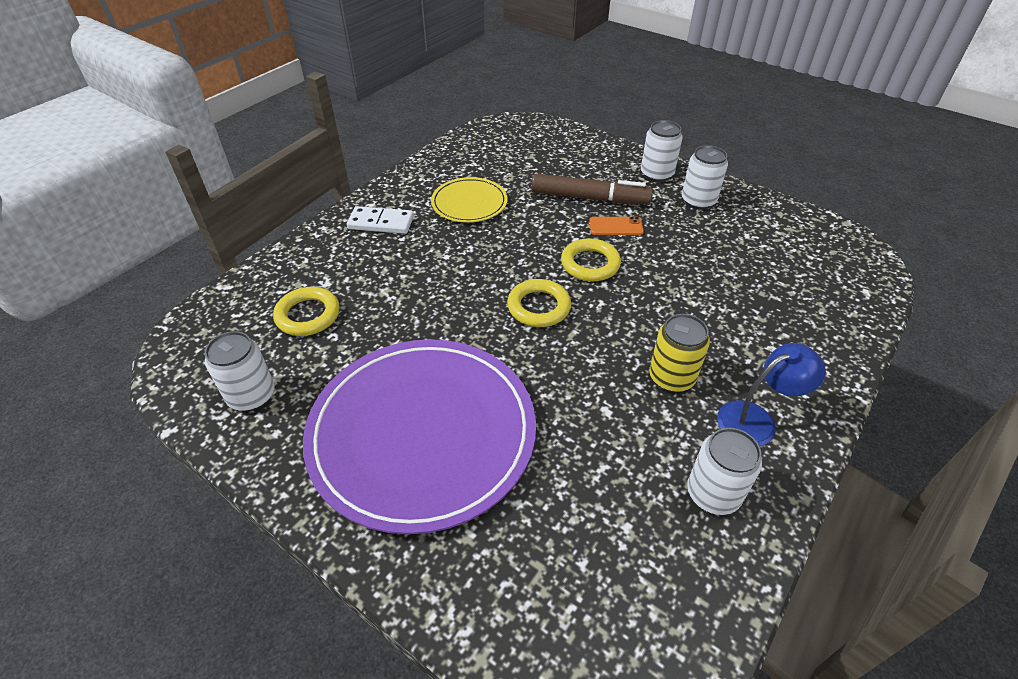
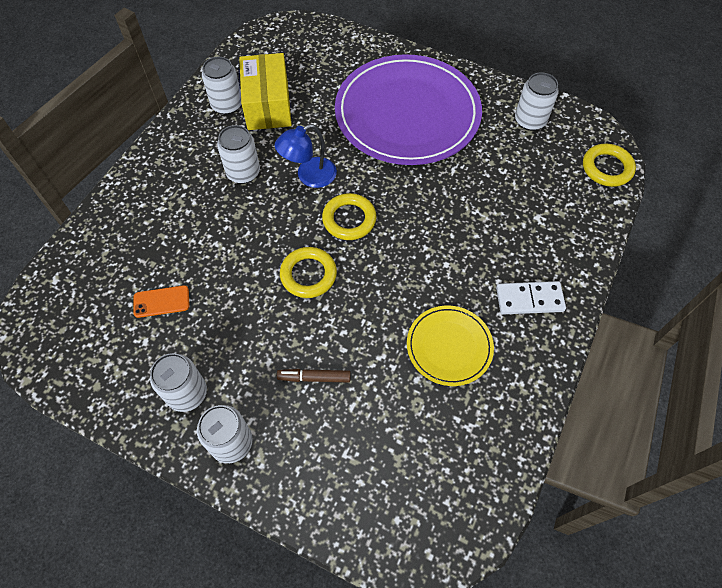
camera: 170 degrees right, 15 degrees up
(308, 315) = (533, 184): yellow ring -> yellow ring (607, 168)
(590, 198) = (314, 377): brown marker -> brown marker, size x0.53
(616, 226) = (284, 332): orange phone -> orange phone (161, 301)
(643, 483) = (268, 105): none -> yellow box
(671, 377) = (243, 173): yellow can -> white can
(756, 419) = (189, 151): blue lamp -> blue lamp (309, 176)

